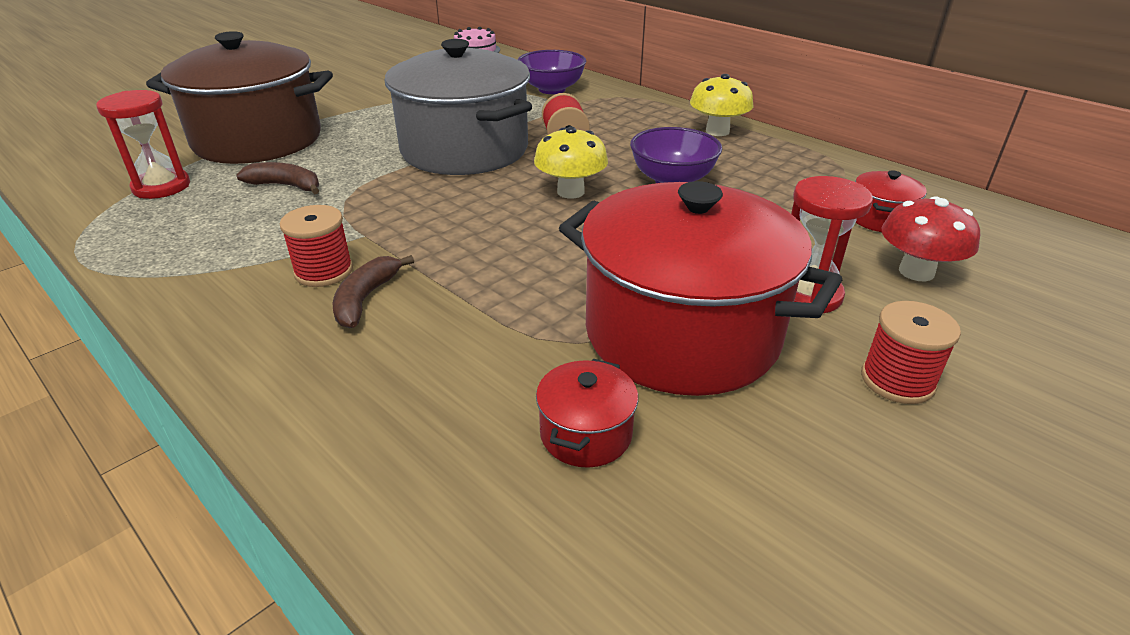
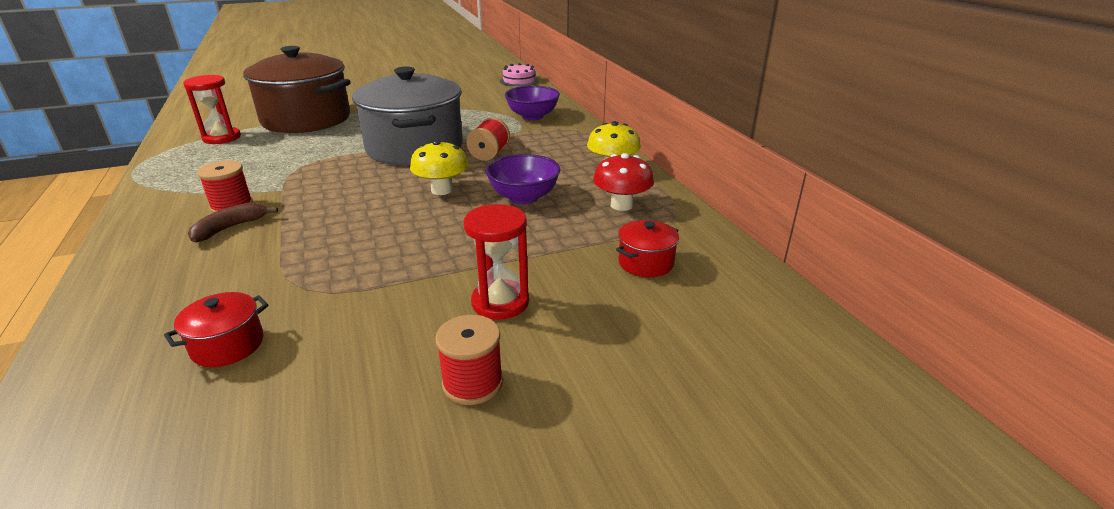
camera: 25 degrees right, 5 degrees down
(286, 186) = (283, 150): brown banana -> none
(681, 333) = (374, 303): red pot -> none
(916, 272) = (612, 310): red mushroom -> red mushroom (621, 205)

